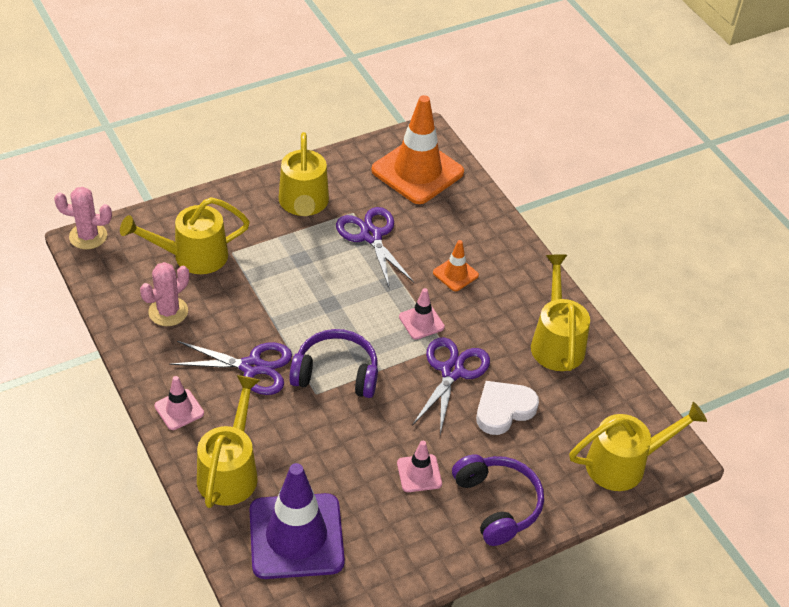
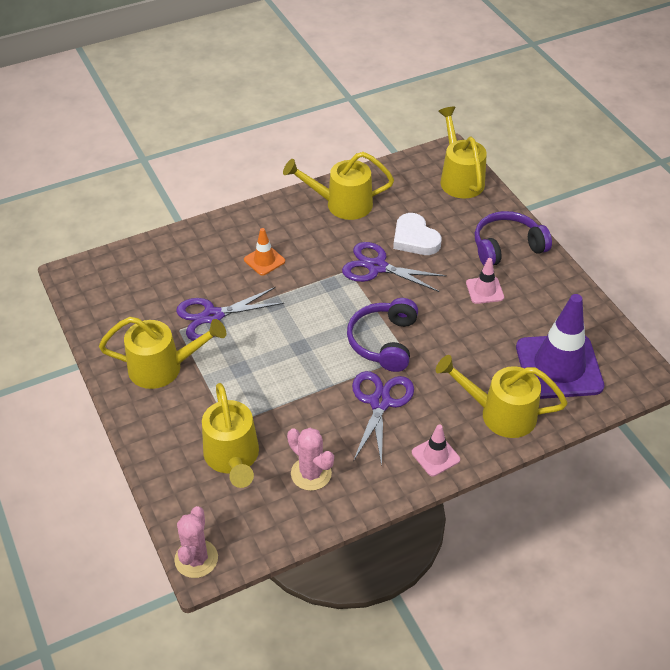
camera: 85 degrees left, 0 degrees up
(417, 171) = (126, 282): orange traffic cone -> none
(421, 322) = (322, 284): pink traffic cone -> none

